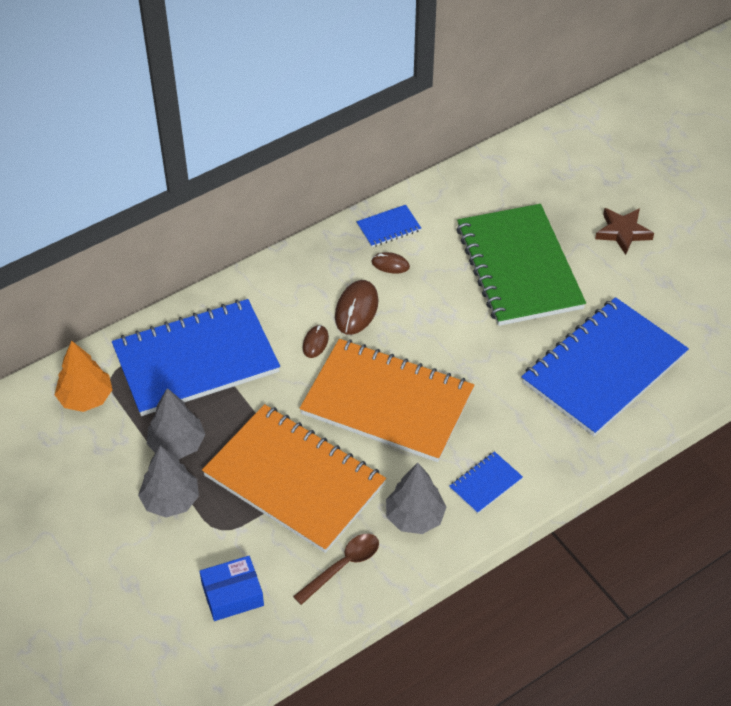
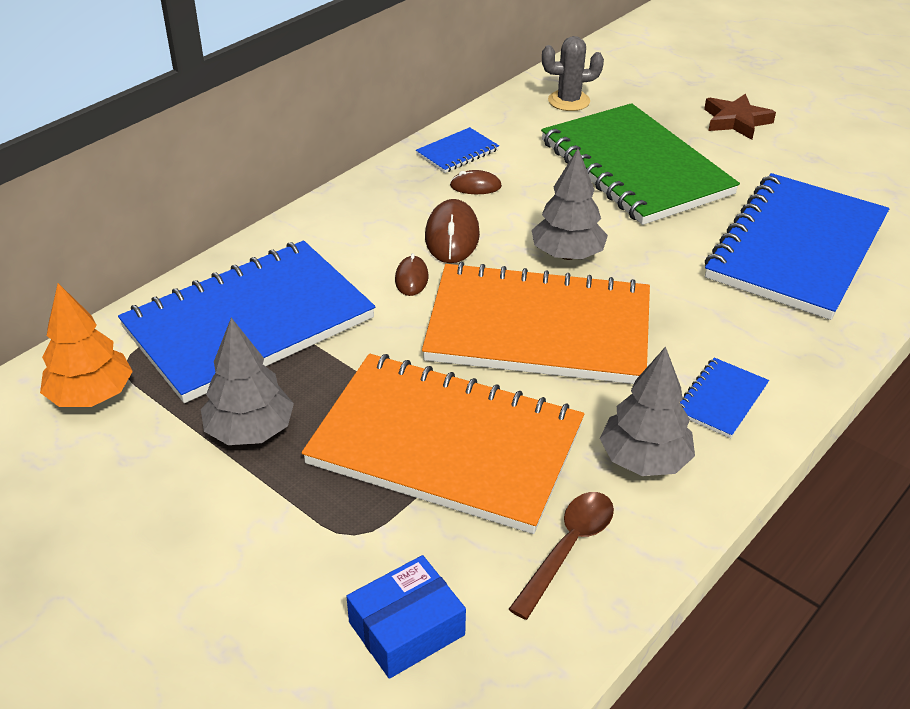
camera: 15 degrees left, 10 degrees down
(170, 501) = (261, 509): grey tree -> grey tree (567, 255)
(496, 186) = (569, 101): none -> grey cactus

